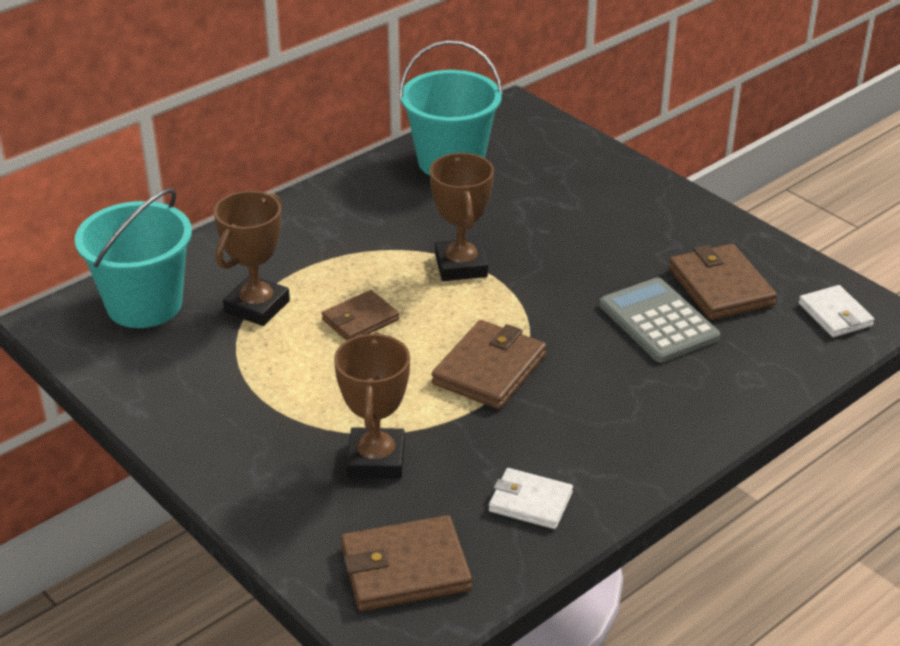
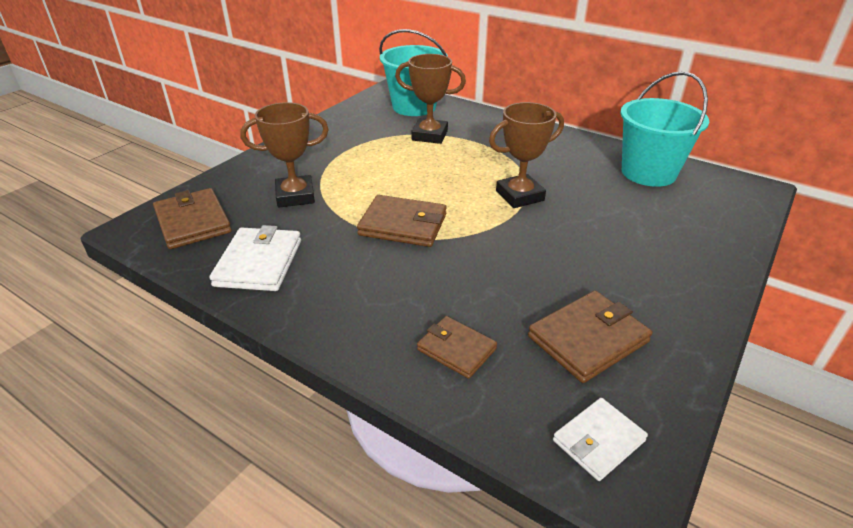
camera: 75 degrees right, 0 degrees up
(360, 320) = (434, 169): brown wallet -> brown wallet (456, 349)
(530, 502) = (258, 263): white wallet -> white wallet, size x1.54
(658, 321) = (508, 303): grey calculator -> none

